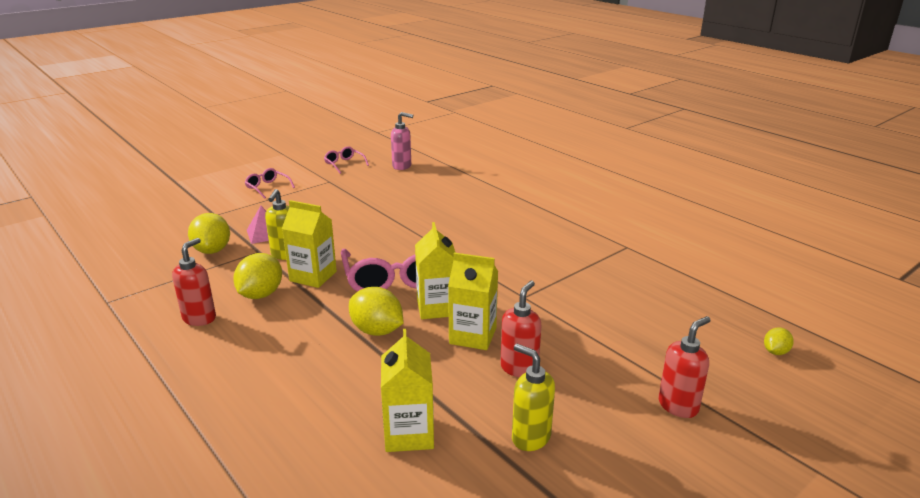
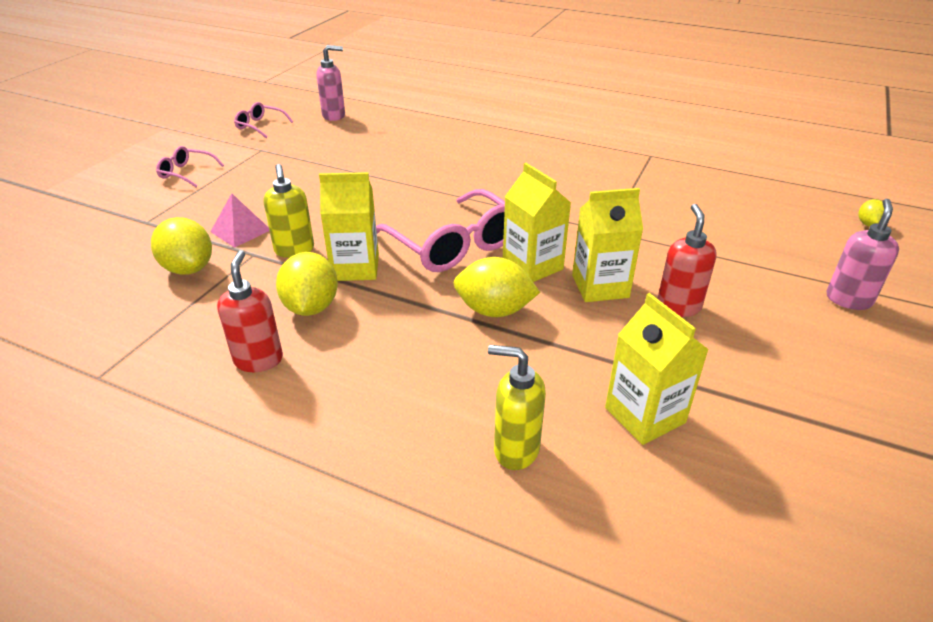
camera: 25 degrees left, 10 degrees up
(530, 437) = (761, 376): yellow soap dispenser -> yellow soap dispenser (515, 450)
(678, 406) = (848, 299): red soap dispenser -> pink soap dispenser

